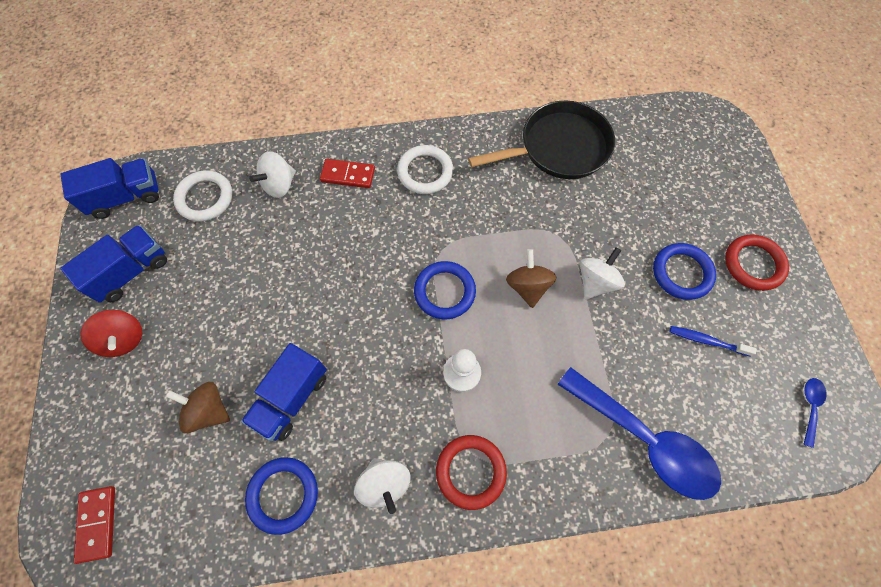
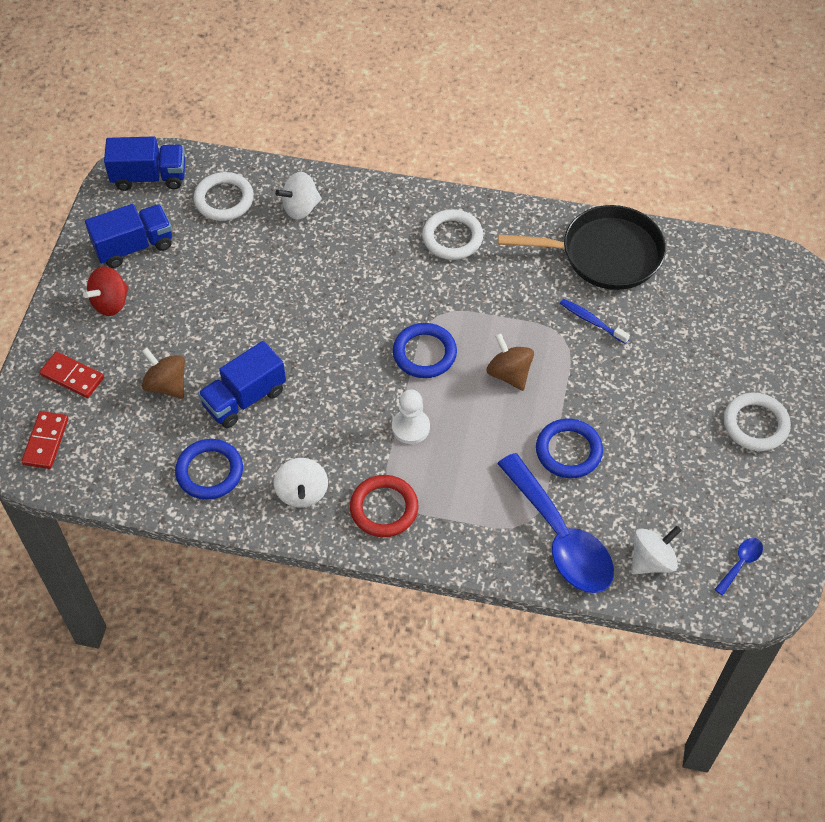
camera: 20 degrees right, 10 degrees down
(124, 339) = (110, 303): red spinning top -> red spinning top turned 60 degrees clockwise
(348, 175) = (372, 218): red domino -> red domino (72, 376)
(527, 286) = (509, 374): brown spinning top -> brown spinning top turned 45 degrees counterclockwise
(596, 282) = (580, 390): white spinning top -> white spinning top (652, 560)
(681, 273) = (674, 409): blue ring -> blue ring (568, 451)
(706, 341) = (667, 476): blue toothbrush -> blue toothbrush (591, 321)
(753, 264) = (755, 424): red ring -> white ring

